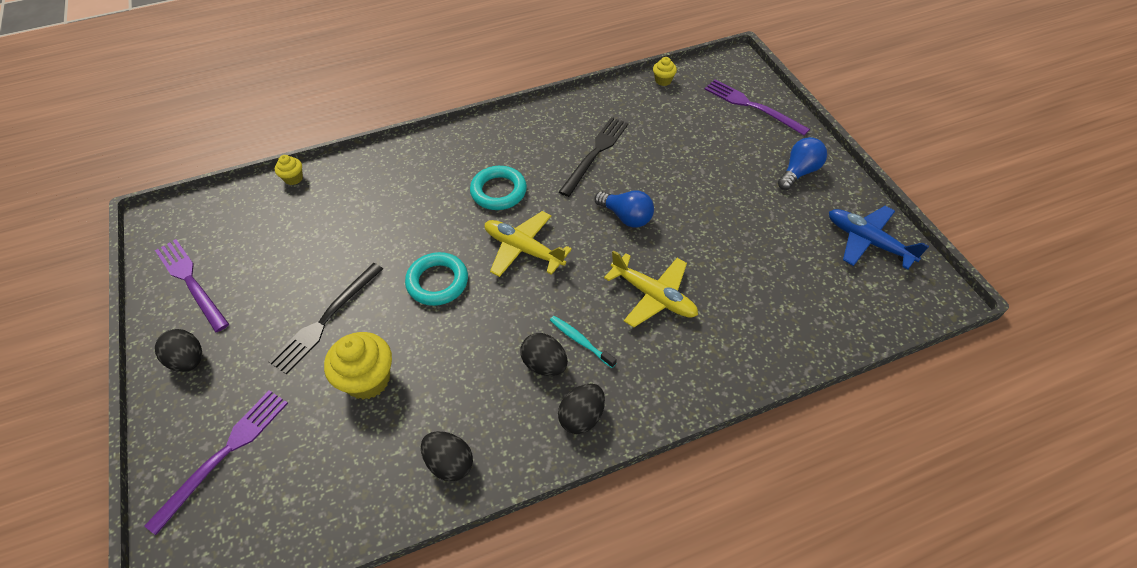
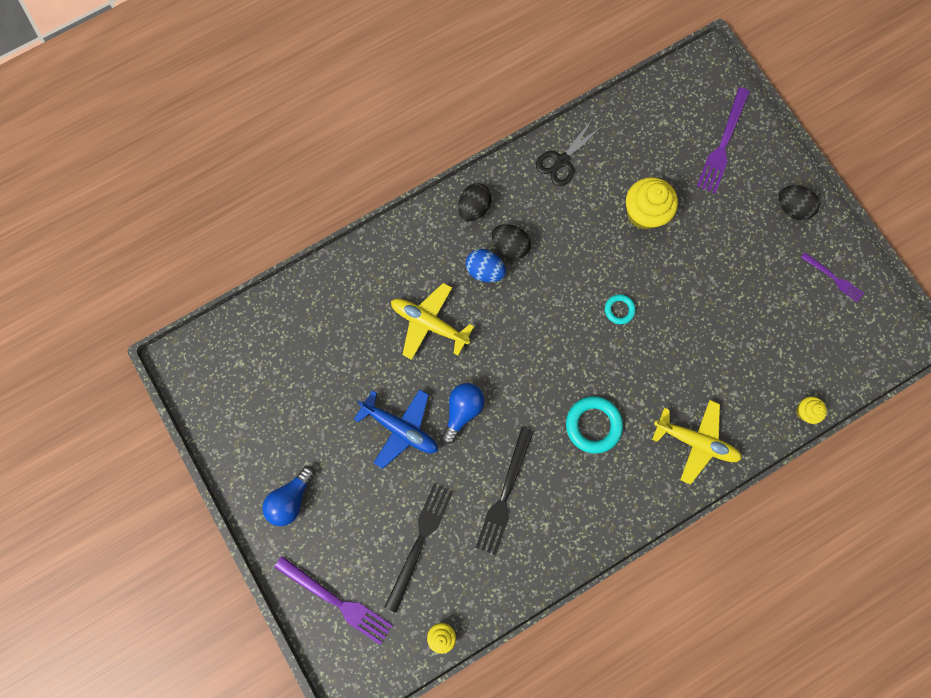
camera: 170 degrees right, 25 degrees up
(191, 282) = (833, 278): purple fork -> purple fork, size x0.58
(326, 320) = (699, 259): black fork -> black fork (420, 541)
(437, 282) = (619, 310): turquoise ring -> turquoise ring, size x0.56
(449, 463) = (561, 161): black egg -> black scissors
(523, 249) = (552, 357): yellow plane -> yellow plane (695, 441)
(580, 341) = (485, 270): turquoise toothbrush -> blue egg
(626, 217) = (462, 410): blue light bulb -> blue light bulb turned 90 degrees clockwise
(867, 241) = (235, 414): blue plane -> blue plane (401, 428)

